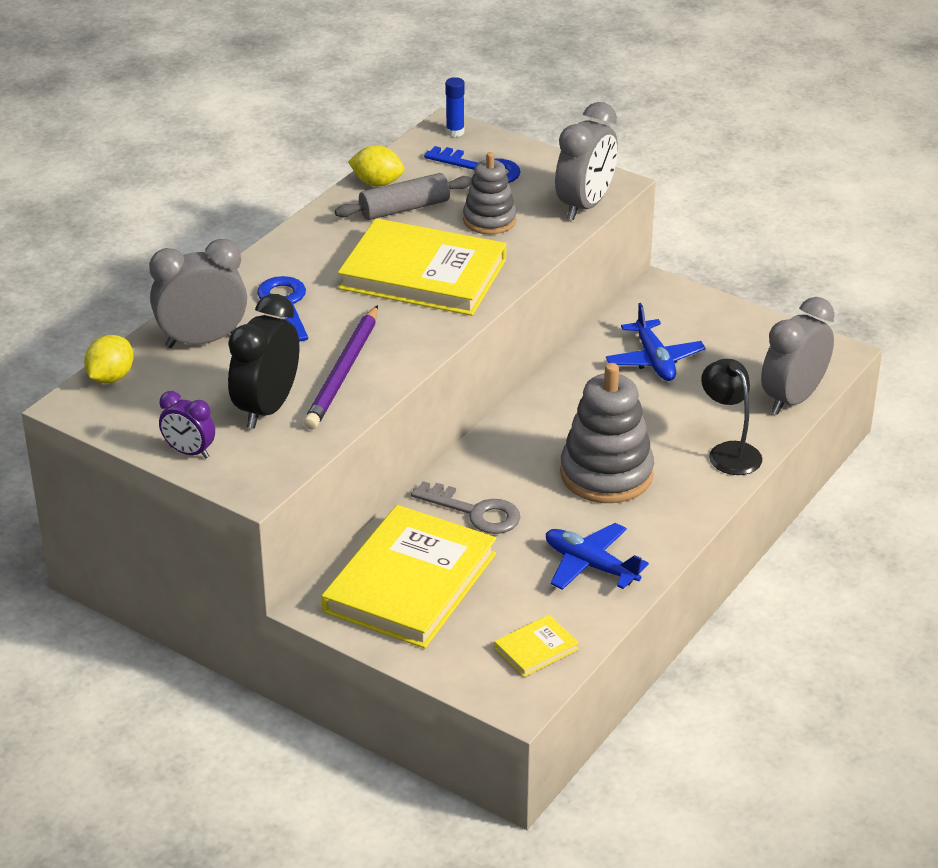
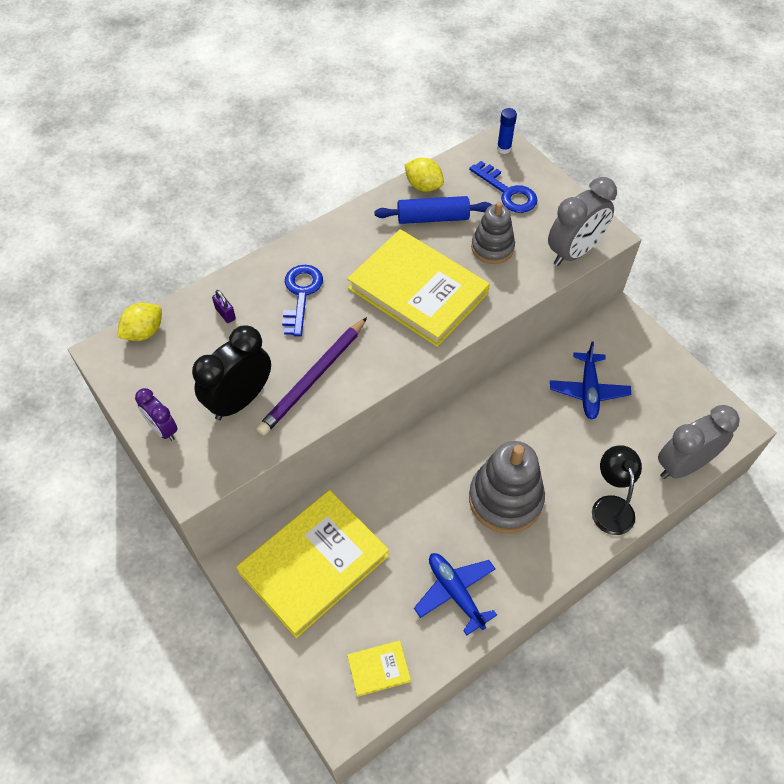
camera: 20 degrees right, 20 degrees up
(202, 341) = (225, 314): grey clock -> purple padlock
(404, 208) = (433, 218): grey rolling pin -> blue rolling pin
(475, 512) = (391, 506): grey key -> none

